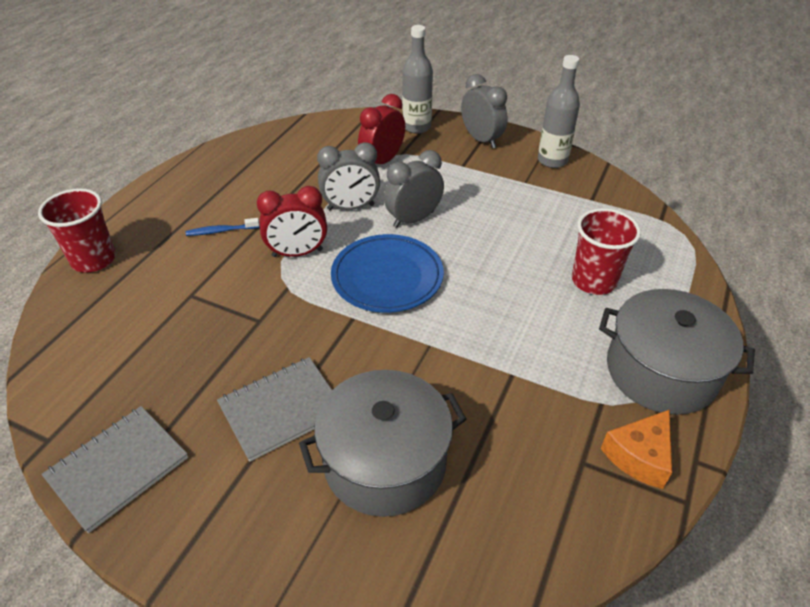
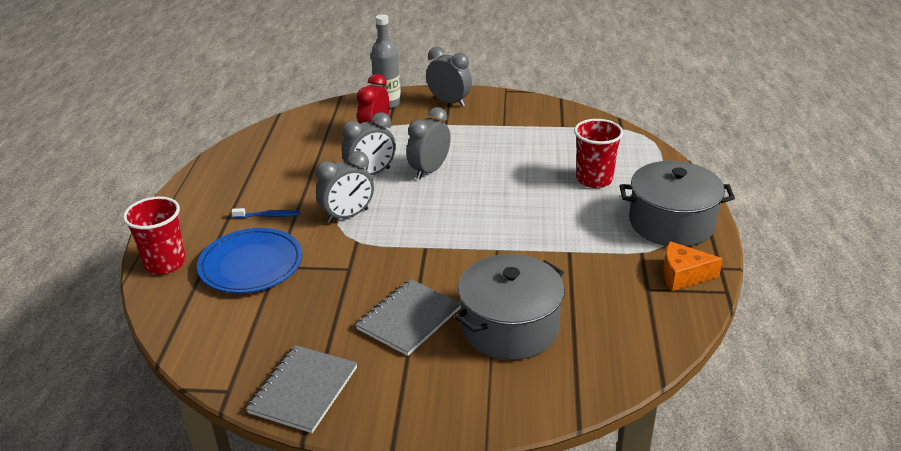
camera: 20 degrees left, 10 degrees down
(221, 231) = (268, 216): blue toothbrush -> blue toothbrush turned 150 degrees counterclockwise
(297, 253) = (348, 216): red clock -> grey clock
(387, 277) = (434, 214): blue plate -> blue plate (251, 265)
(552, 160) = (516, 105): grey bottle -> none
(639, 456) = (683, 275): orange cheese -> orange cheese turned 75 degrees clockwise

